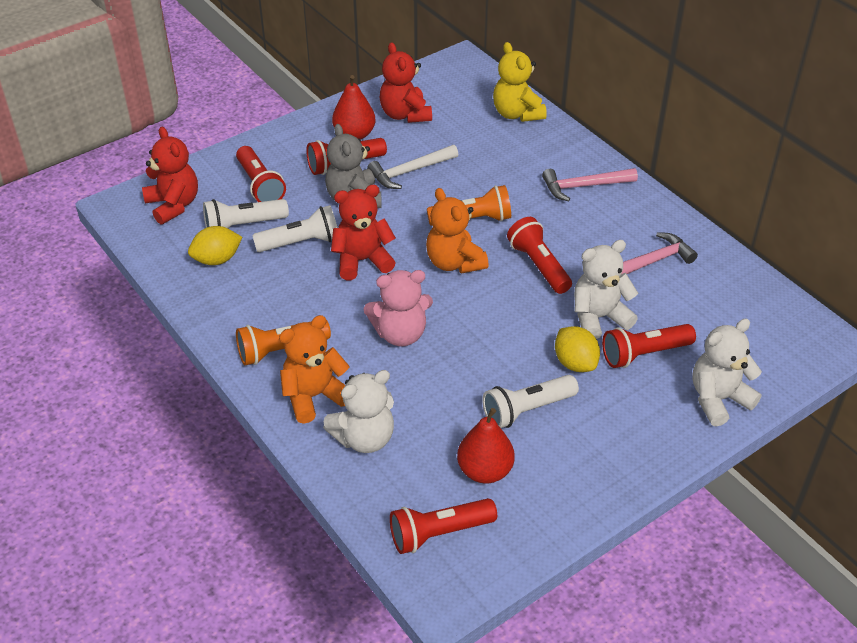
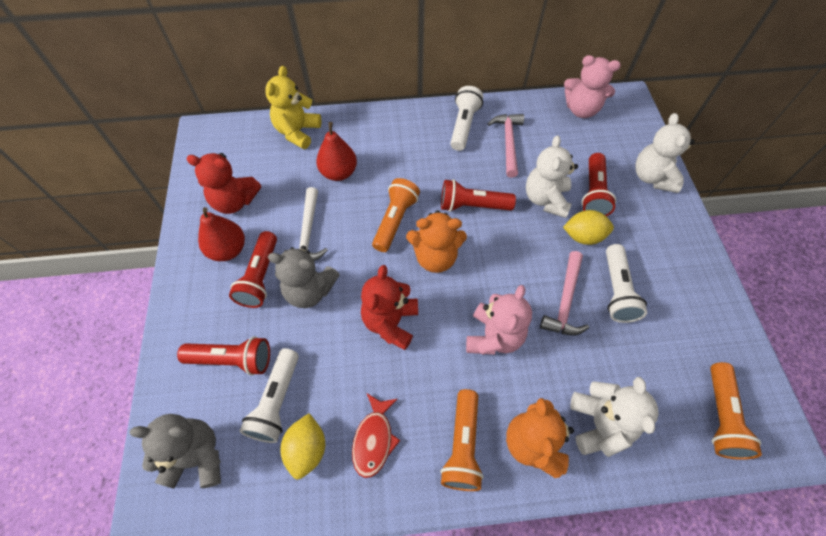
camera: 60 degrees left, 15 degrees up
(173, 205) = (197, 457): red teddy bear -> grey teddy bear
(250, 294) = (374, 439): none -> red fish
(301, 242) = (335, 361): white flashlight -> white flashlight (463, 126)
(439, 533) = (720, 416): red flashlight -> orange flashlight
(485, 471) = (667, 350): red pear -> red pear (339, 173)
(517, 113) = (297, 132): yellow teddy bear -> yellow teddy bear turned 105 degrees clockwise
(584, 186) = (408, 137): pink hammer -> pink hammer (565, 301)
(765, 306) = (581, 110): none -> pink teddy bear

